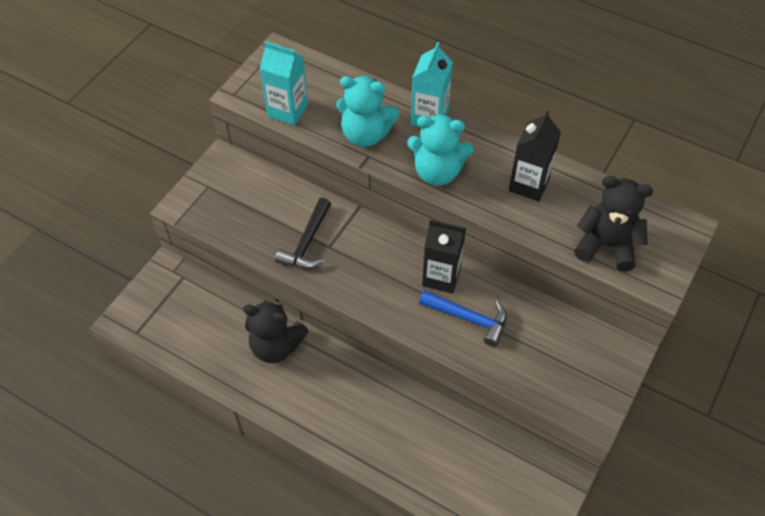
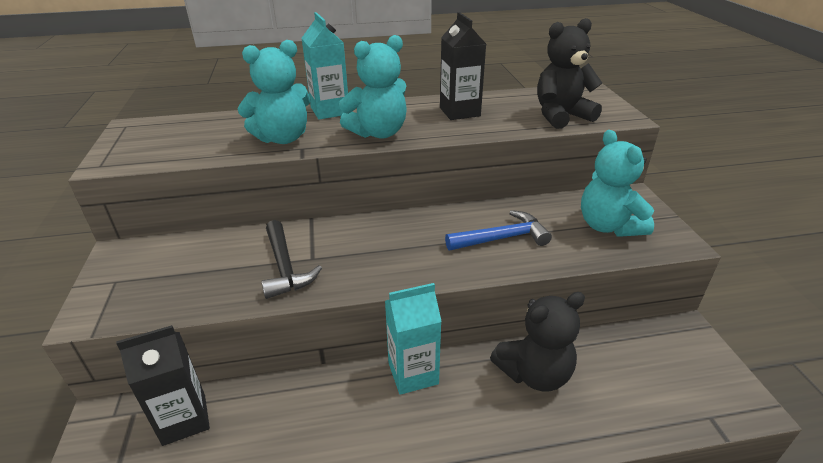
camera: 40 degrees left, 20 degrees down
(276, 346) = (317, 406): black teddy bear -> black teddy bear (534, 373)
(287, 111) = (180, 153): turquoise carton -> turquoise carton (413, 373)
(441, 277) = (442, 225): black carton -> black carton (184, 419)
(561, 365) = (608, 226): none -> turquoise teddy bear

